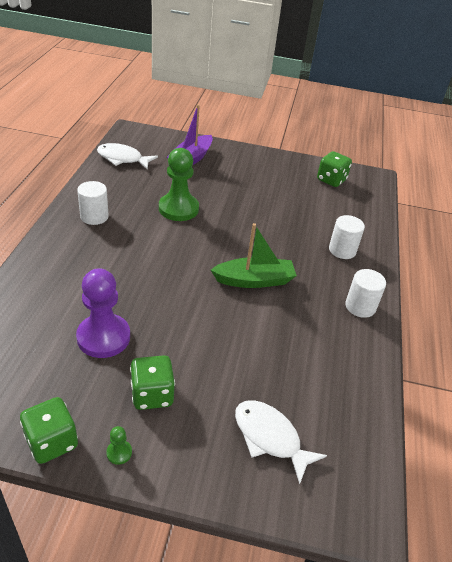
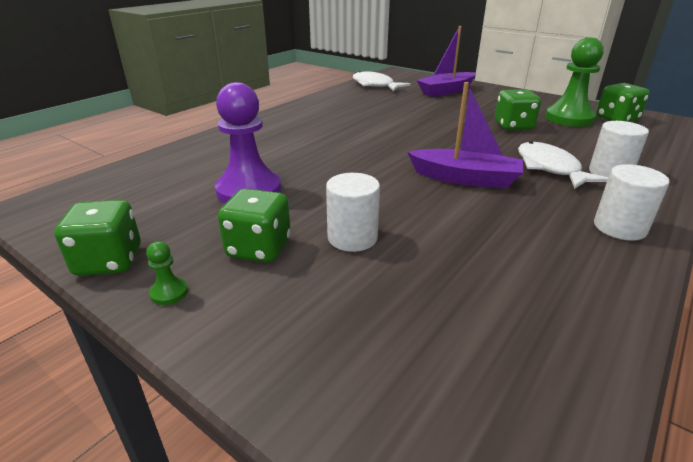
camera: 30 degrees right, 10 degrees down
(94, 216) = (317, 113): white cylinder -> white cylinder (352, 238)
(178, 209) = (408, 118): green pawn -> green pawn (569, 118)
(254, 280) = (465, 178): green boat -> purple boat
(263, 204) = (513, 126): none -> green dice
(270, 437) = (388, 338): white fish -> white fish (550, 168)

